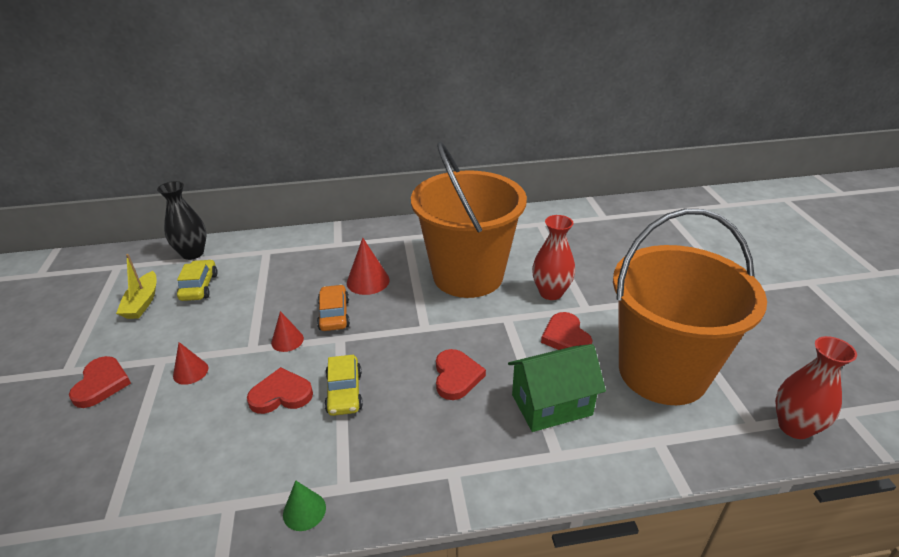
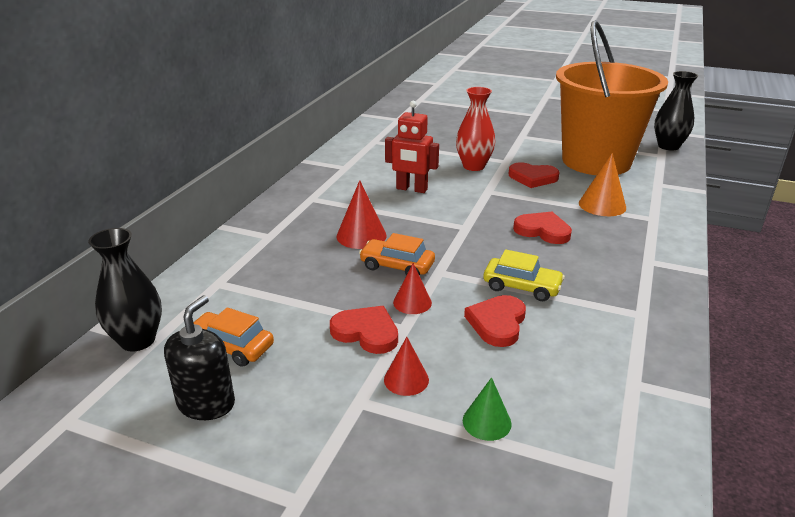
camera: 60 degrees left, 5 degrees down
(101, 384) = (363, 463): red heart -> red heart (366, 332)
(142, 302) = (206, 403): yellow boat -> black soap dispenser
(199, 287) = (231, 347): yellow car -> orange car
(304, 511) = (659, 340): green cone -> green cone (487, 422)
(468, 275) = (411, 189): orange bucket -> red robot
(551, 404) = (602, 205): green house -> orange cone
(794, 427) = (668, 146): red vase -> black vase

